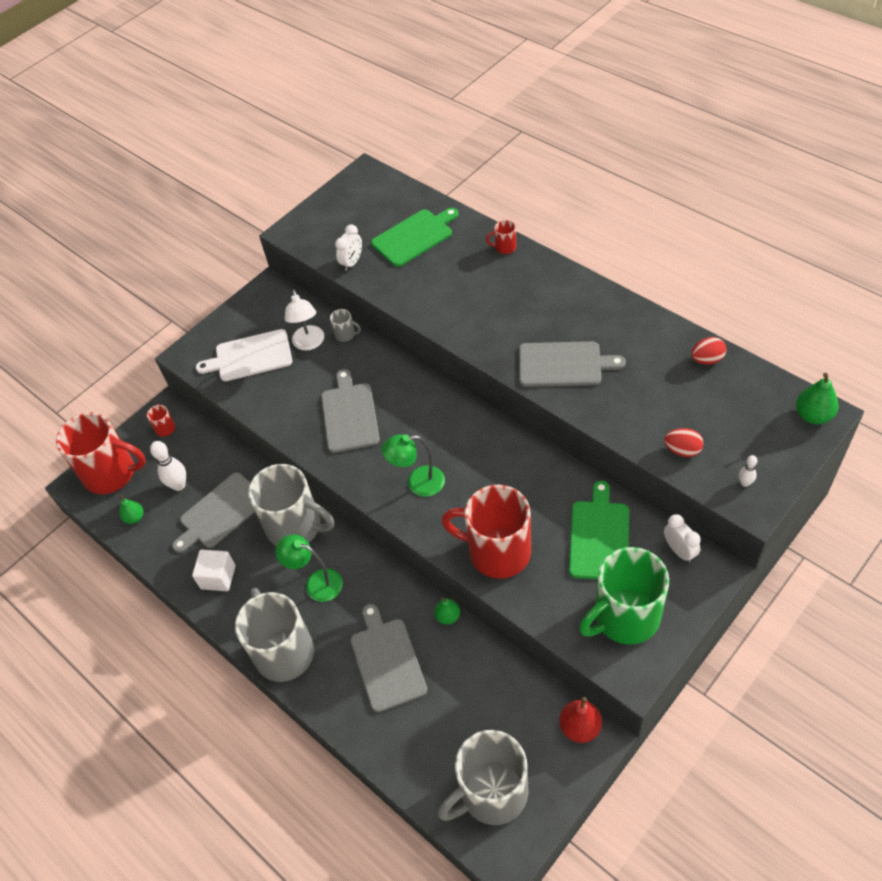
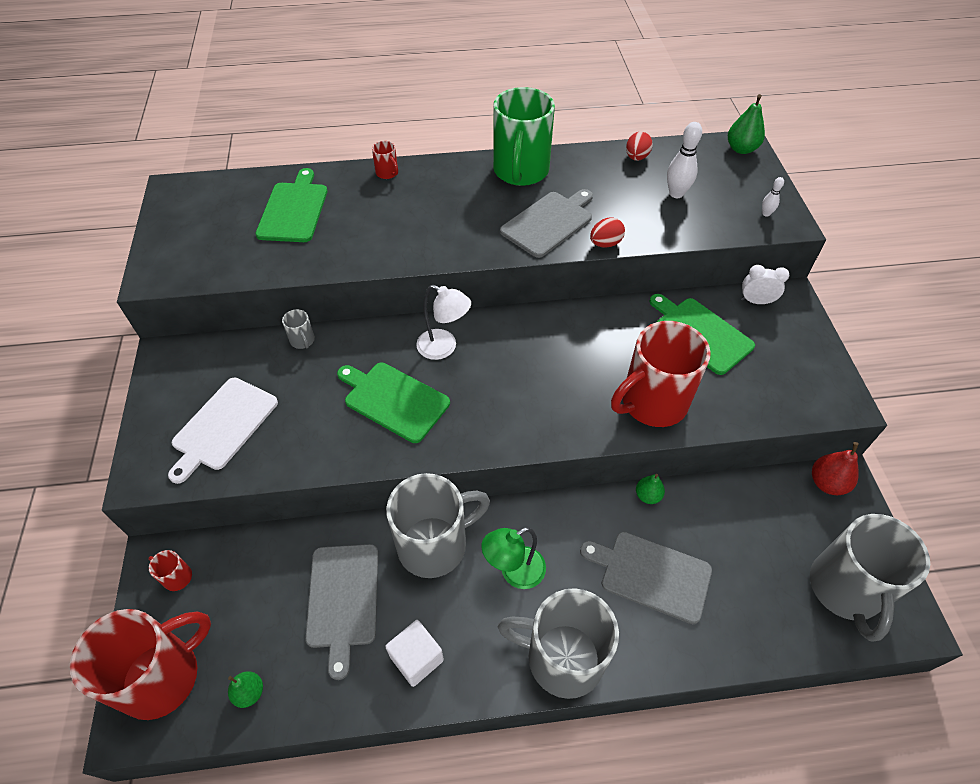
camera: 55 degrees left, 0 degrees up
(179, 485) = (263, 616): white bowling pin -> white bowling pin (676, 193)
(309, 343) = (274, 372): white lamp -> white lamp (444, 348)
(345, 334) = (302, 340): grey mug -> grey mug turned 90 degrees clockwise
(349, 415) = (394, 400): grey cutting board -> green cutting board
(352, 262) = (258, 264): white clock -> none
(418, 483) = (525, 405): green lamp -> none
(504, 247) = (387, 173): red mug -> red mug turned 75 degrees counterclockwise
(624, 617) = (788, 371): green mug -> green mug (520, 171)
(682, 450) = (704, 221): red egg -> red egg (605, 244)

